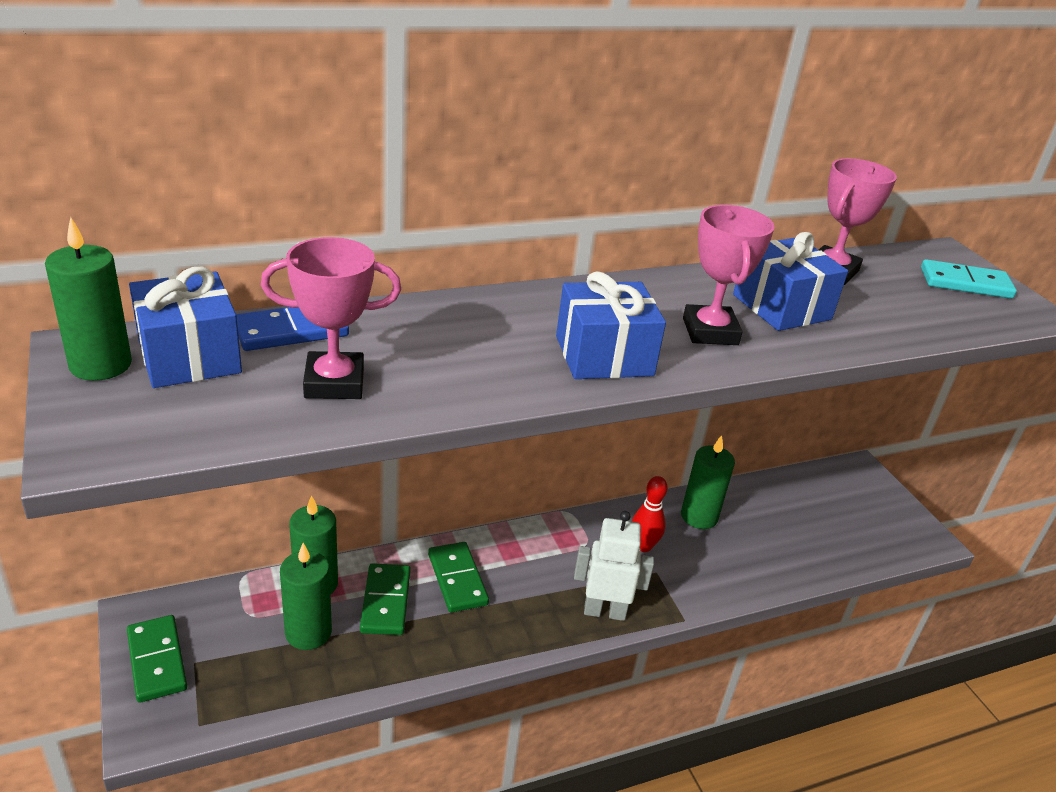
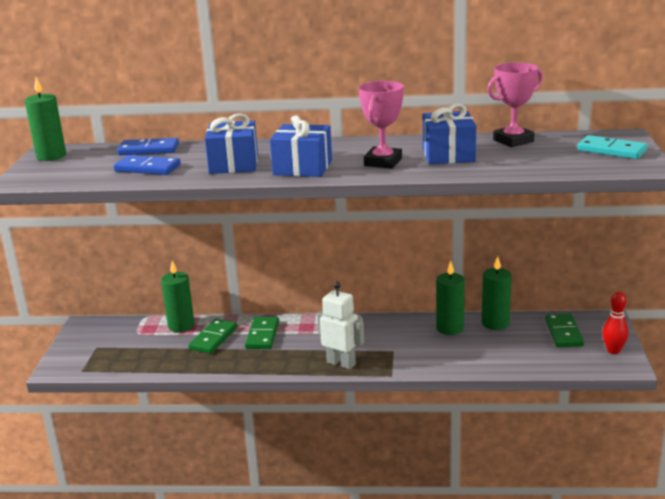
camera: 30 degrees right, 10 degrees down
(156, 661) = (79, 343): green domino -> green domino (563, 333)
(189, 356) = (92, 156): blue gift -> blue gift (233, 164)
(308, 632) = (162, 344): green candle -> green candle (495, 323)
(334, 383) = (147, 168): pink trophy -> blue domino
(643, 546) = (396, 337): red bowling pin -> red bowling pin (613, 350)

